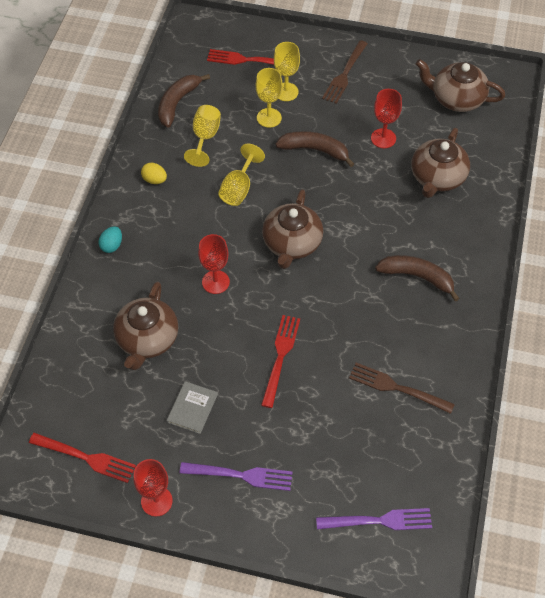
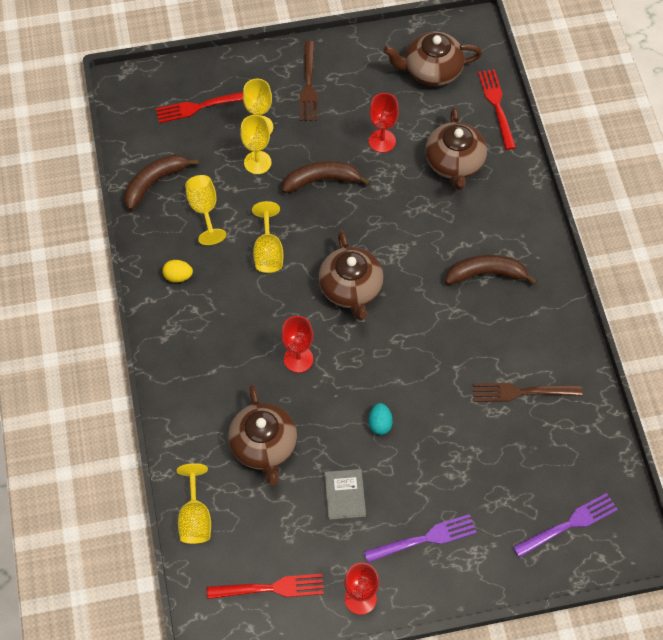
camera: 25 degrees left, 5 degrees up
(58, 373) = (195, 517): none -> yellow goblet
(112, 246) = (174, 364): turquoise egg -> turquoise egg (380, 424)
(177, 103) = (155, 182): brown banana -> brown banana turned 45 degrees clockwise
(280, 357) = (400, 408): red fork -> red fork (497, 106)

